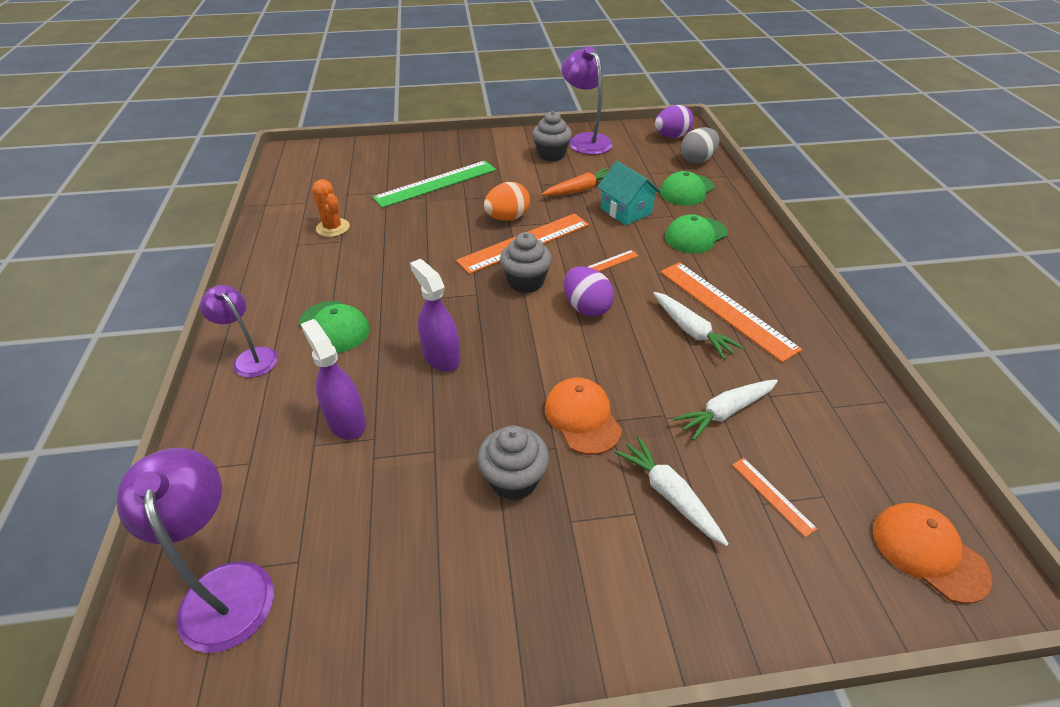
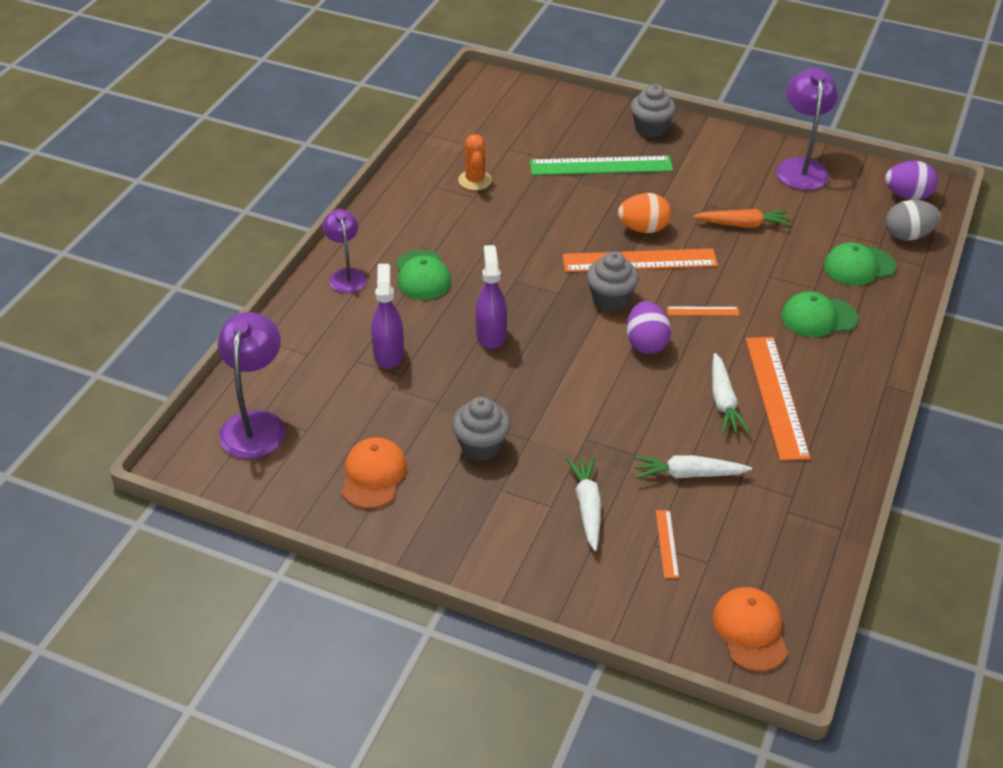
camera: 30 degrees right, 0 degrees up
(551, 155) = (747, 172): grey cupcake -> grey cupcake (650, 129)
(582, 417) = (567, 427): orange cap -> orange cap (373, 475)
(626, 211) = (769, 265): turquoise house -> none

